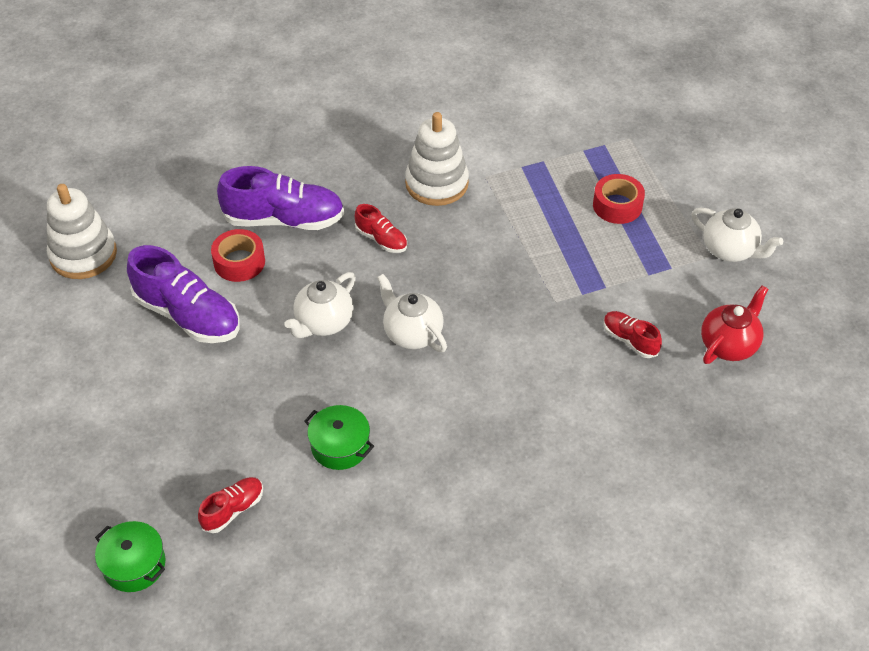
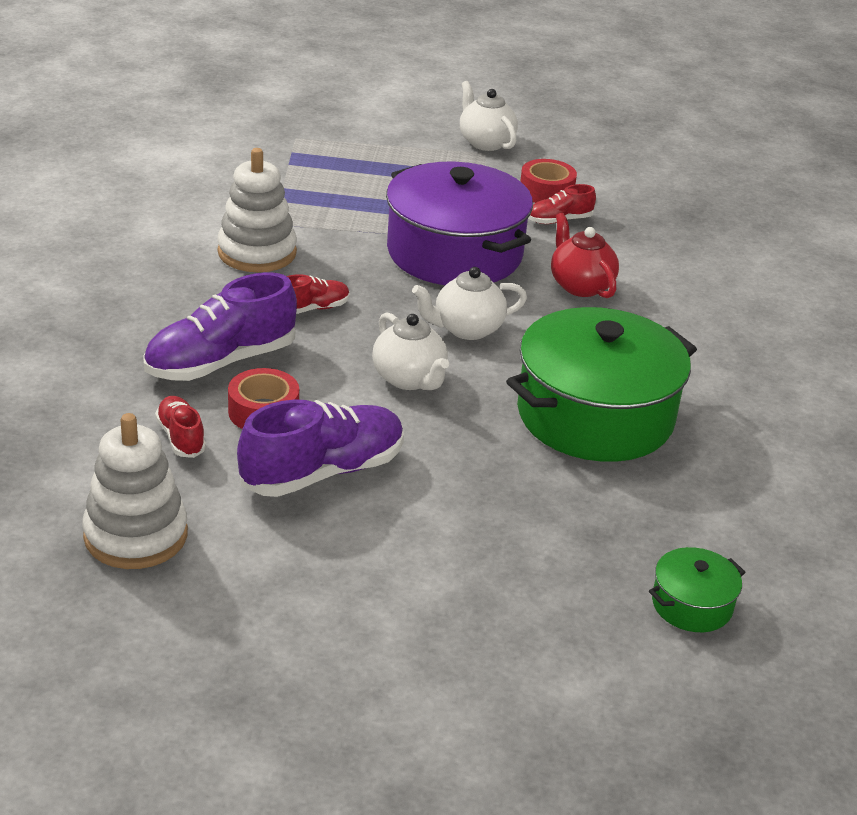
camera: 70 degrees left, 15 degrees down
(233, 510) = (646, 510): red shoe -> red shoe (181, 437)
(284, 220) = (220, 362): purple shoe -> purple shoe turned 150 degrees counterclockwise
(340, 446) = (595, 415): green pot -> green pot, size x2.26
(520, 291) = (454, 253): none -> purple pot
(617, 205) = (382, 172): red tape -> red tape (546, 192)
(729, 345) = (596, 179): red teapot -> red teapot (580, 285)
(730, 250) = (485, 142): white teapot -> white teapot turned 90 degrees counterclockwise

